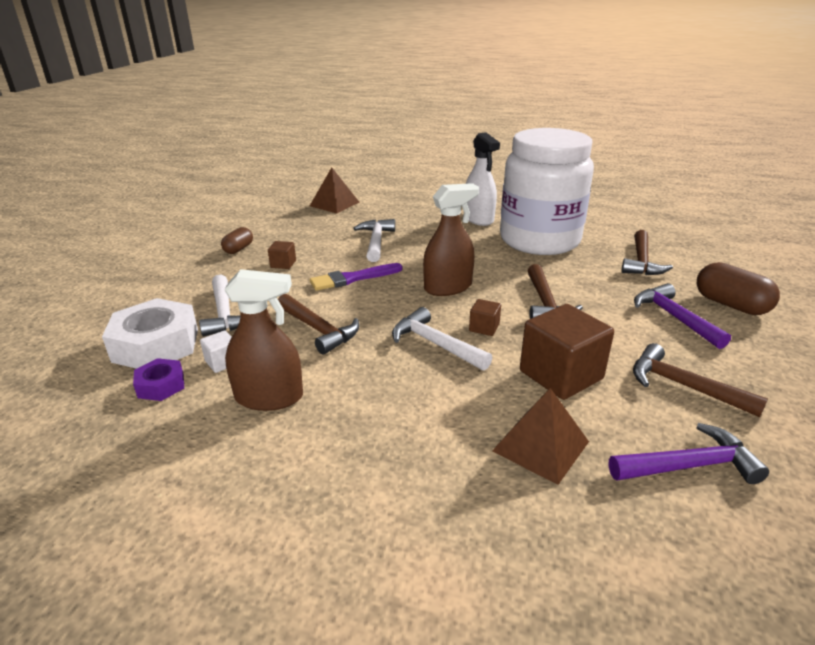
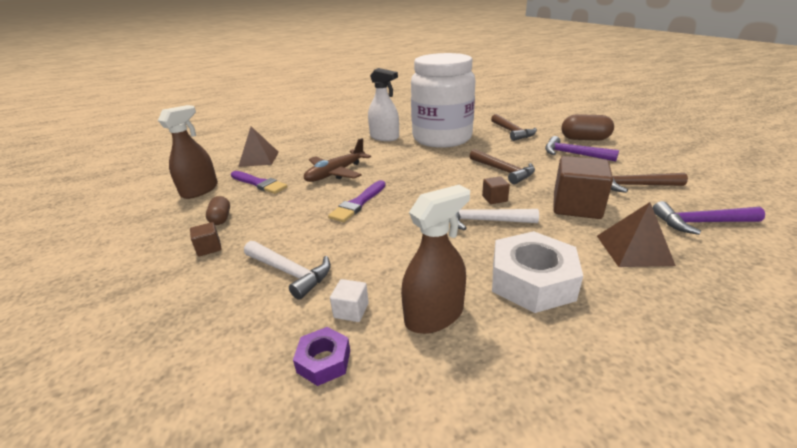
camera: 35 degrees left, 0 degrees up
(156, 345) = (261, 330): white nut -> white nut (532, 281)
(283, 264) = (283, 214): brown cube -> brown cube (209, 248)
(303, 228) = (259, 183): none -> purple brush
(318, 329) = (390, 248): brown hammer -> none
(376, 242) = (335, 173): white hammer -> brown plane
(448, 287) = (433, 184): brown spray bottle -> brown spray bottle (199, 190)
(689, 466) = (700, 223): purple hammer -> purple hammer turned 135 degrees counterclockwise

